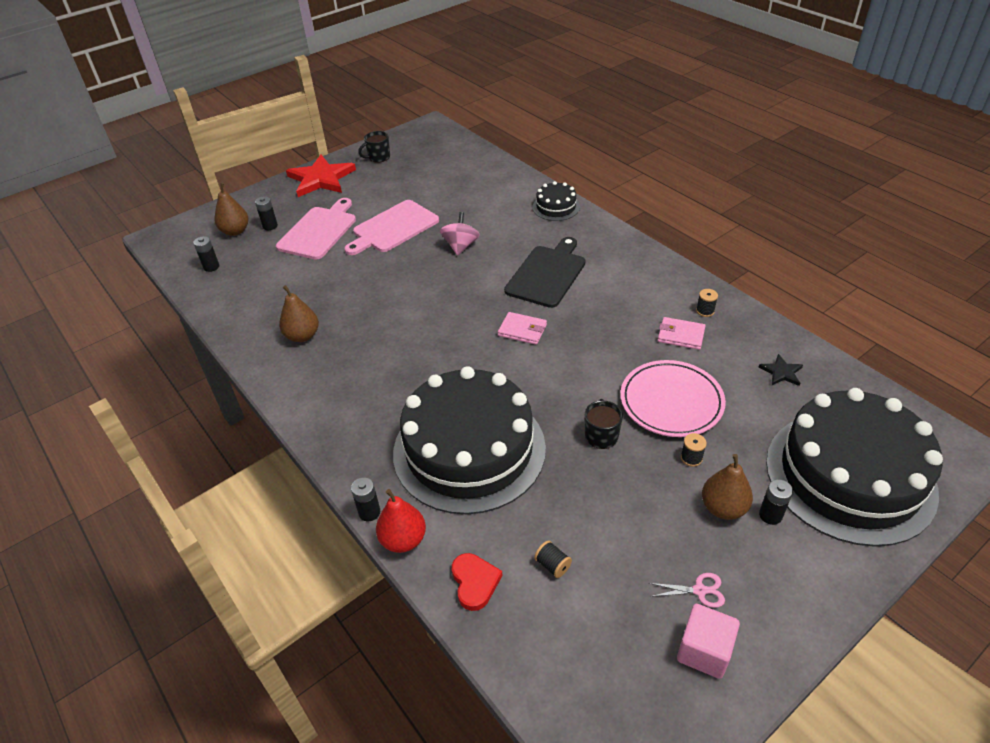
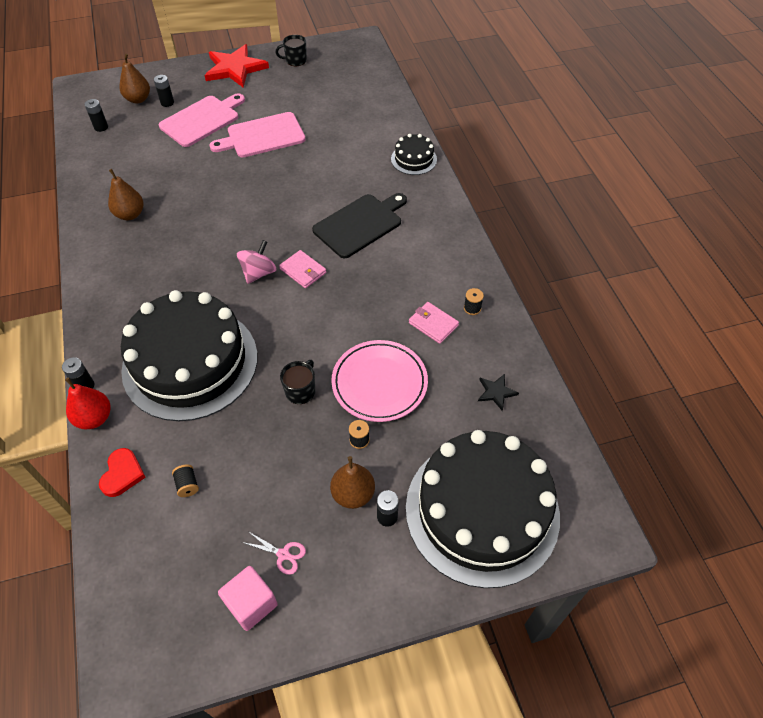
camera: 20 degrees right, 10 degrees up
(460, 246) = (306, 172): pink spinning top -> pink spinning top (259, 273)

